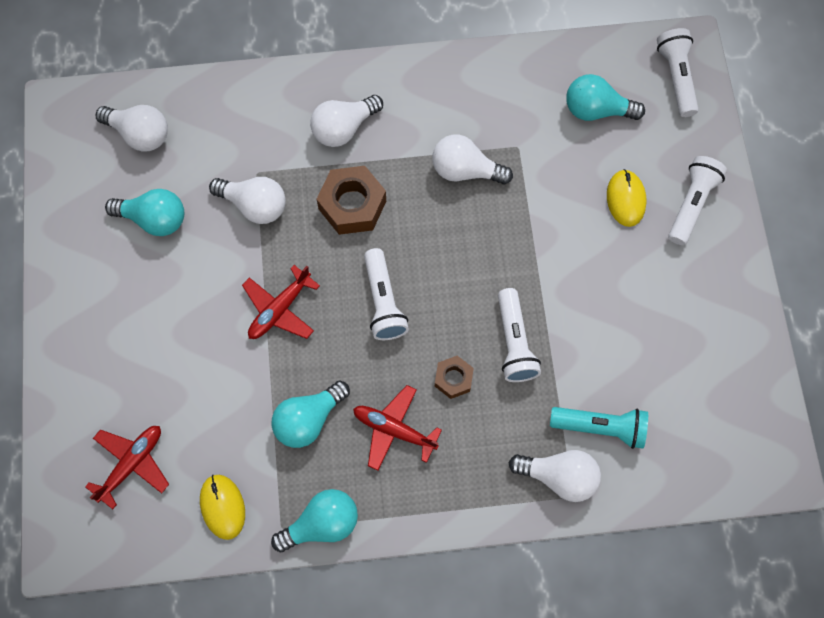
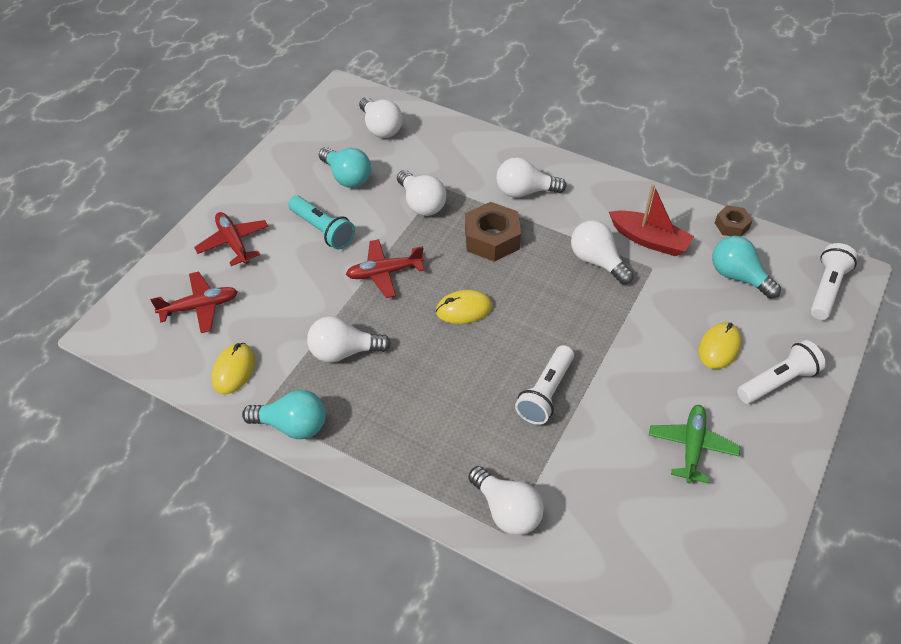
camera: 35 degrees right, 20 degrees down
(308, 419) = (344, 352): turquoise light bulb -> white light bulb
(383, 302) = (464, 309): white flashlight -> yellow mouse
(394, 430) = (401, 396): red plane -> red plane (233, 243)
(453, 379) = (476, 389): brown nut -> brown nut (731, 225)
(496, 116) = (649, 240): none -> red boat
(600, 427) = (572, 497): turquoise flashlight -> turquoise flashlight (322, 230)
(663, 315) = (692, 447): none -> green plane

